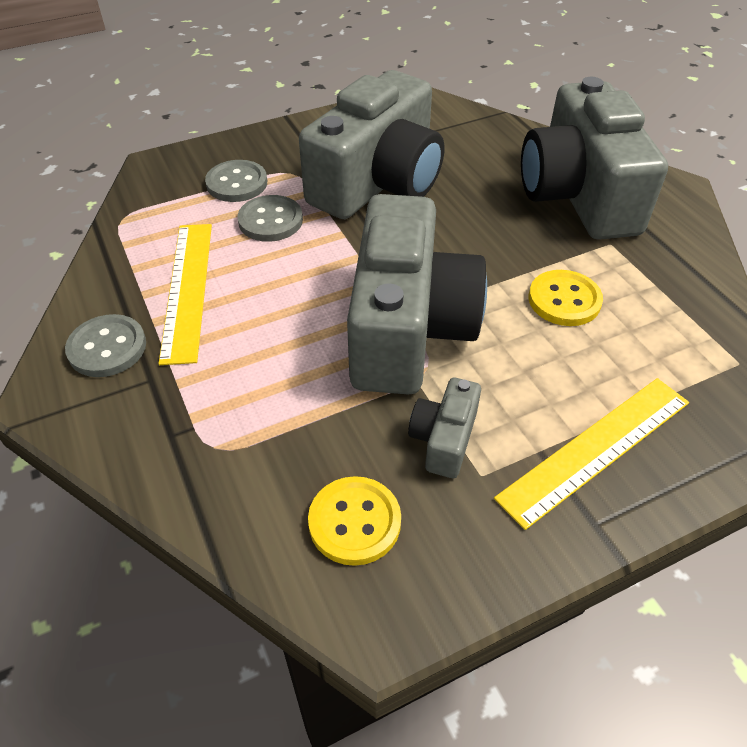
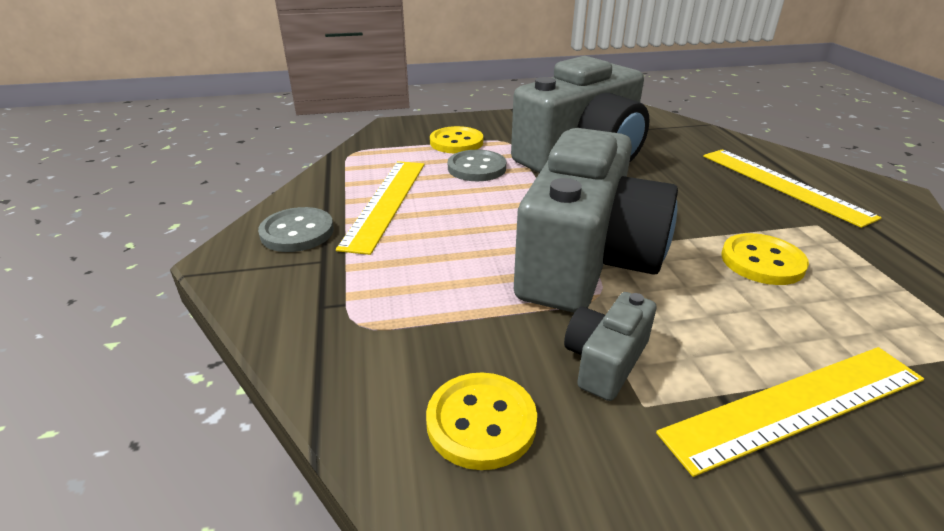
camera: 15 degrees right, 15 degrees down
(237, 183) = (456, 142): grey button -> yellow button
(578, 195) = (782, 185): grey camera -> yellow ruler

